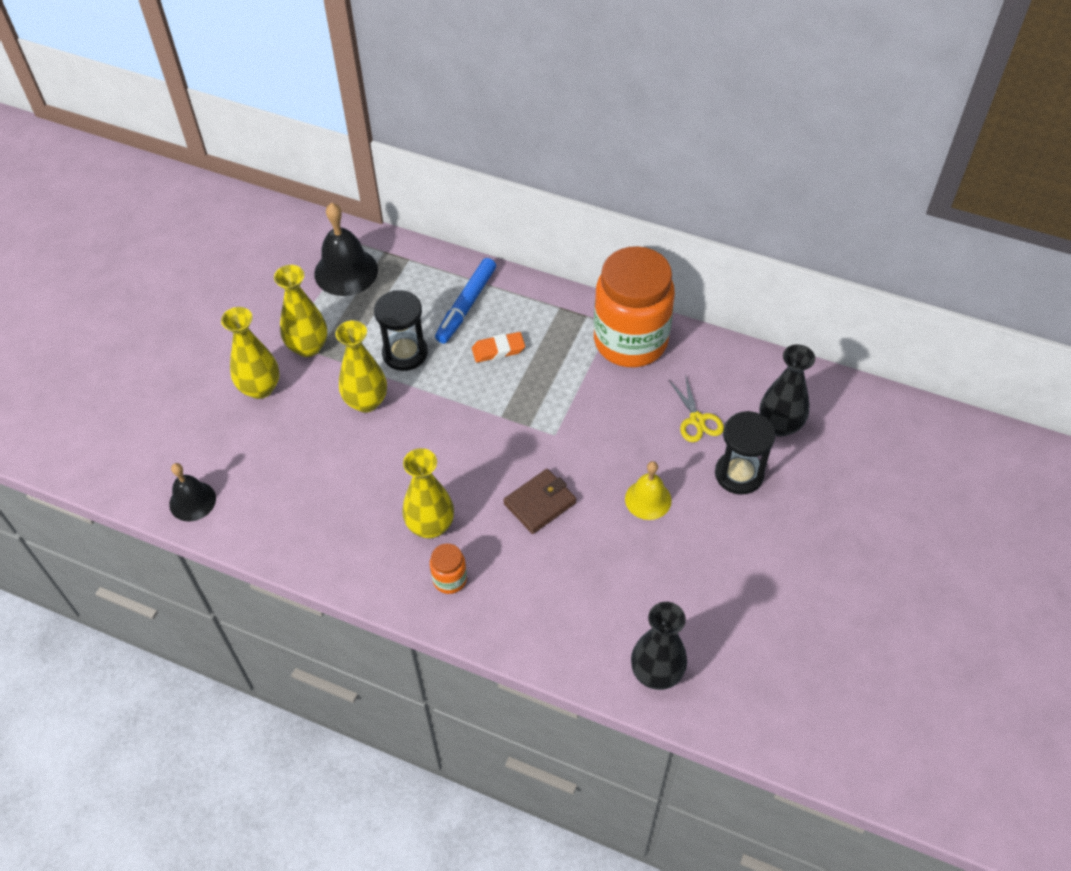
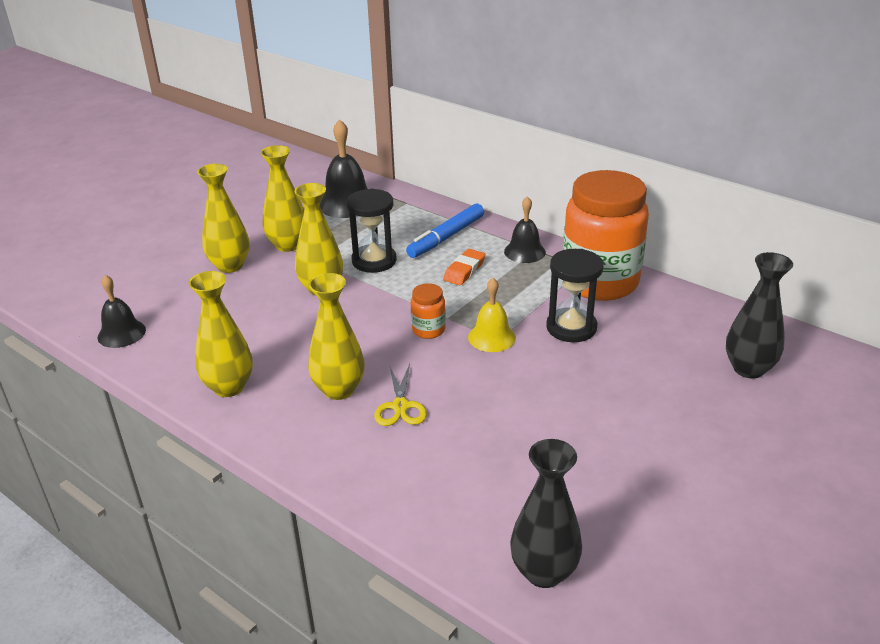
camera: 15 degrees right, 20 degrees down
(328, 544) = (229, 387): none -> yellow vase
(449, 579) = (338, 437): orange jar -> orange jar (428, 330)
(498, 350) = (464, 270): orange eraser -> orange eraser turned 60 degrees counterclockwise
(540, 503) = (461, 390): brown wallet -> none
(549, 312) = (524, 251): none -> black bell
(648, 499) = (582, 407): yellow bell -> yellow bell (491, 337)
(697, 420) = (655, 350): yellow scissors -> yellow scissors (400, 406)
(739, 474) = (693, 402): black hourglass -> black hourglass (571, 327)

